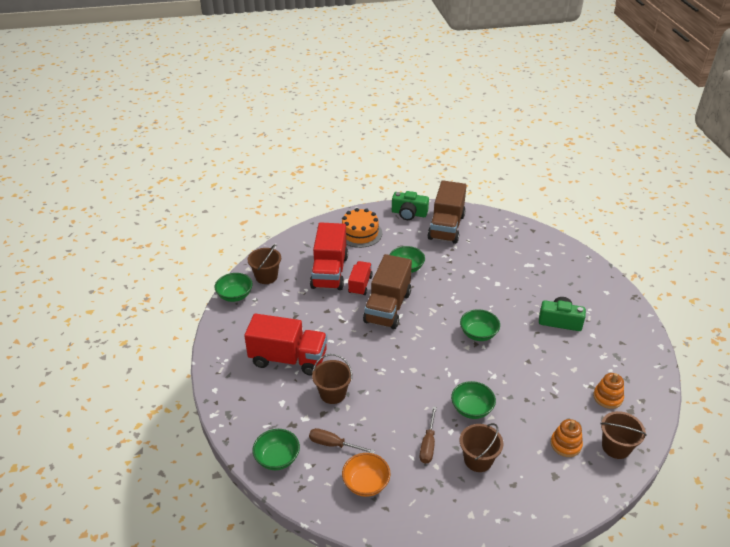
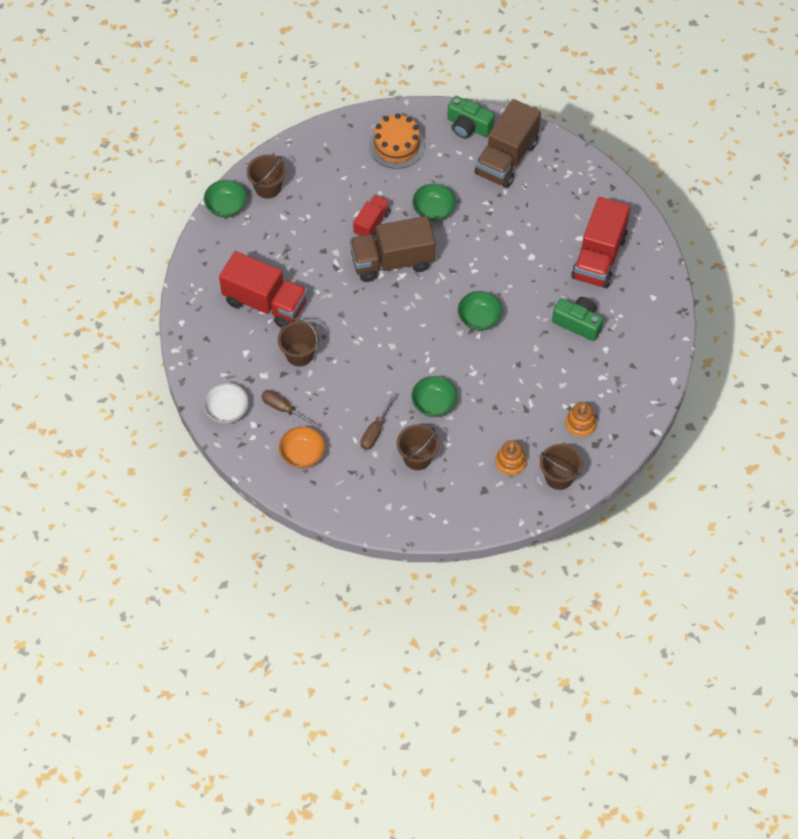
camera: 15 degrees right, 20 degrees up
(277, 458) = (226, 411): green bowl -> white bowl
(329, 272) = (342, 197): red truck -> red truck (599, 257)
(387, 307) = (392, 261): brown truck -> brown truck turned 45 degrees clockwise

